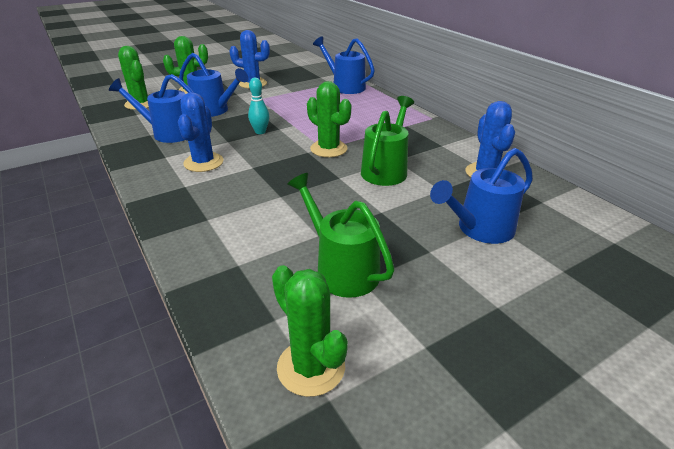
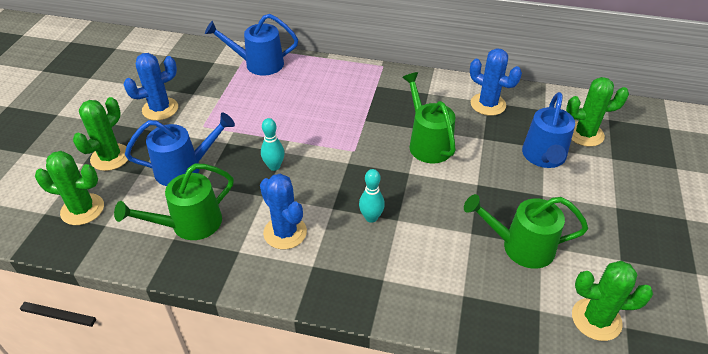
camera: 45 degrees left, 10 degrees up
(168, 133) = (189, 224): blue watering can -> green watering can
(265, 185) = (371, 217): none -> turquoise bowling pin
(328, 149) = (359, 149): green cactus -> green cactus (584, 134)

